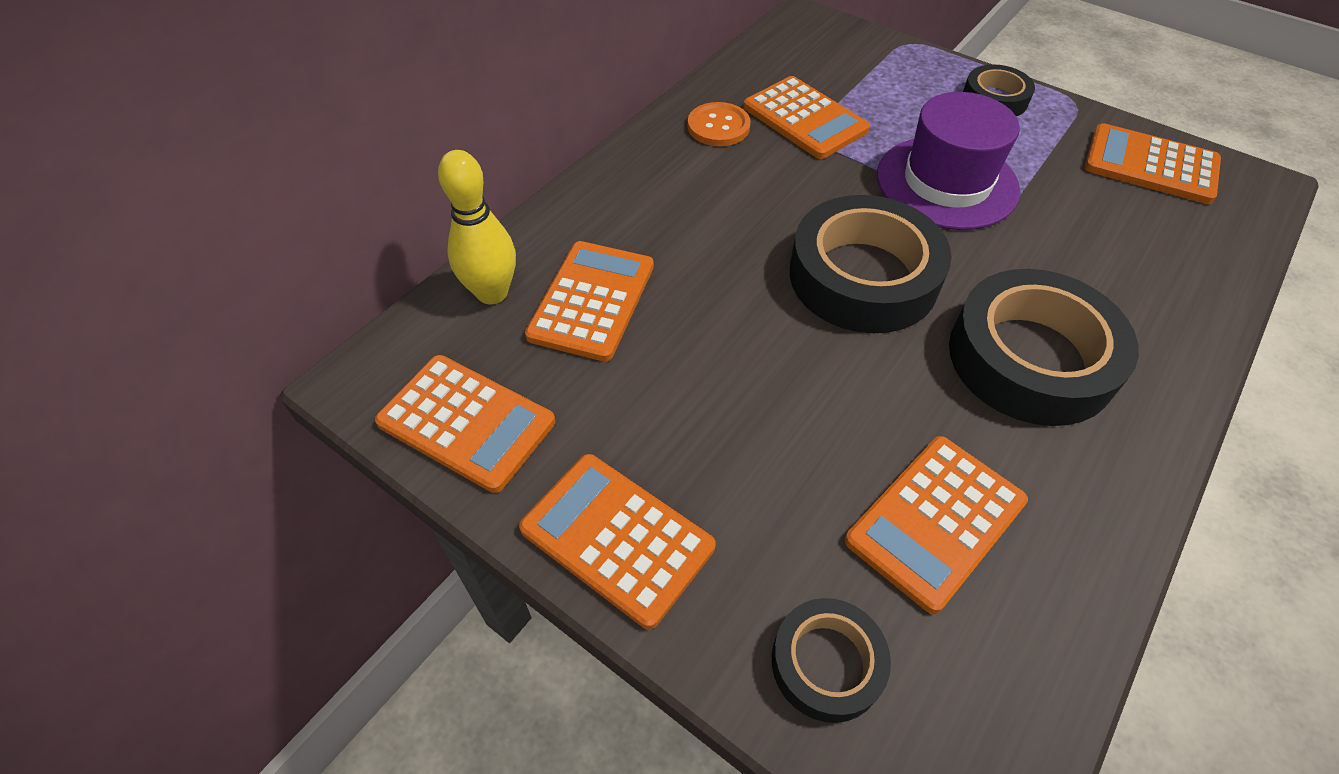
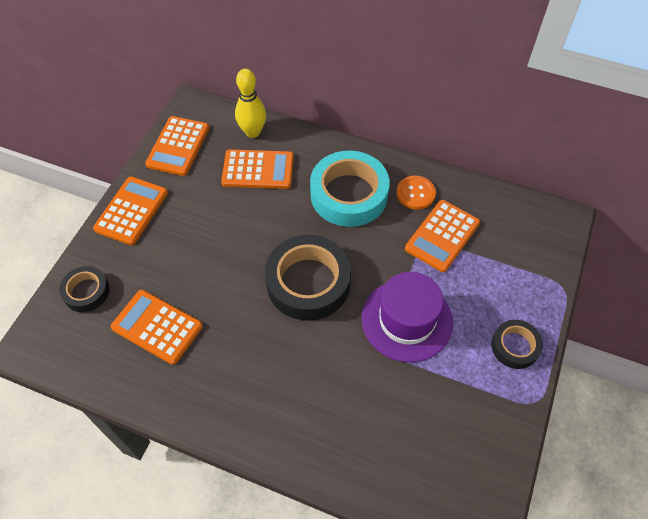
camera: 75 degrees right, 5 degrees up
(695, 195) = (349, 194): none -> turquoise tape
(1030, 358) = (267, 368): black tape -> none
(1150, 165) = (475, 451): orange calculator -> none

